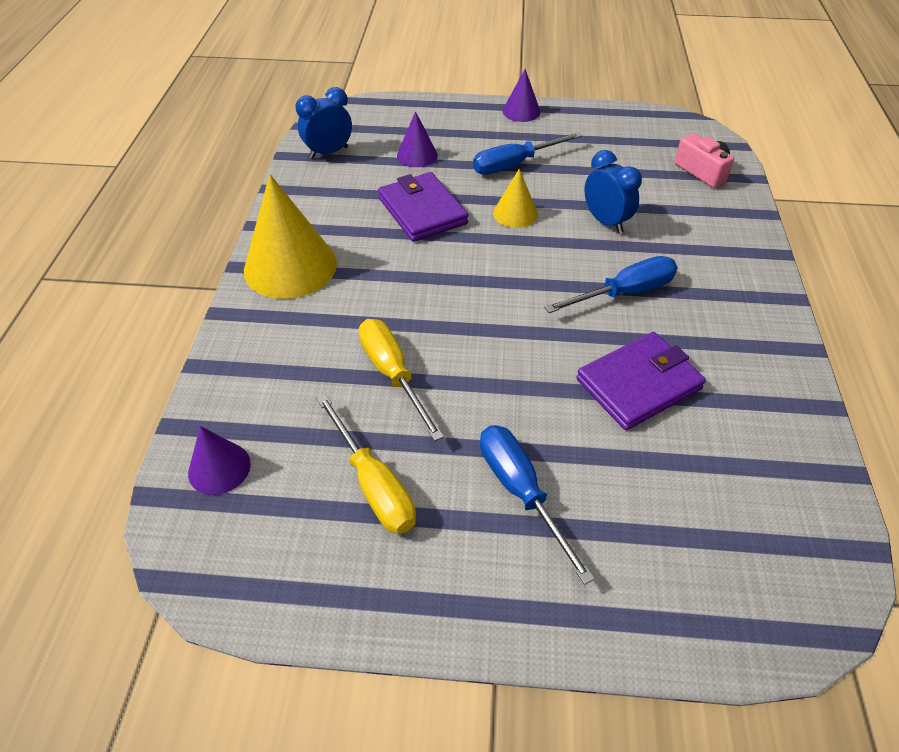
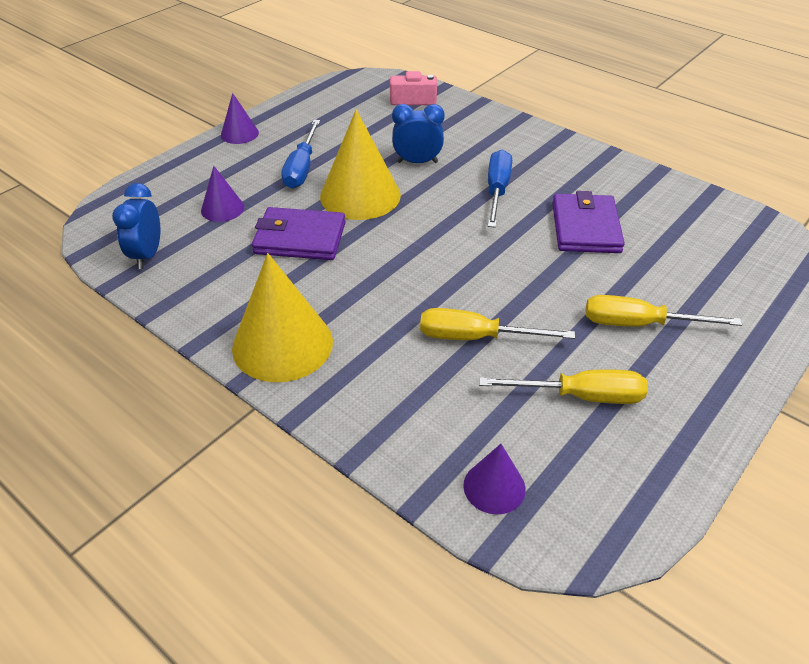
camera: 55 degrees left, 5 degrees down
(515, 213) = (360, 195): yellow cone -> yellow cone, size x1.92
(521, 491) = (639, 324): blue screwdriver -> yellow screwdriver

